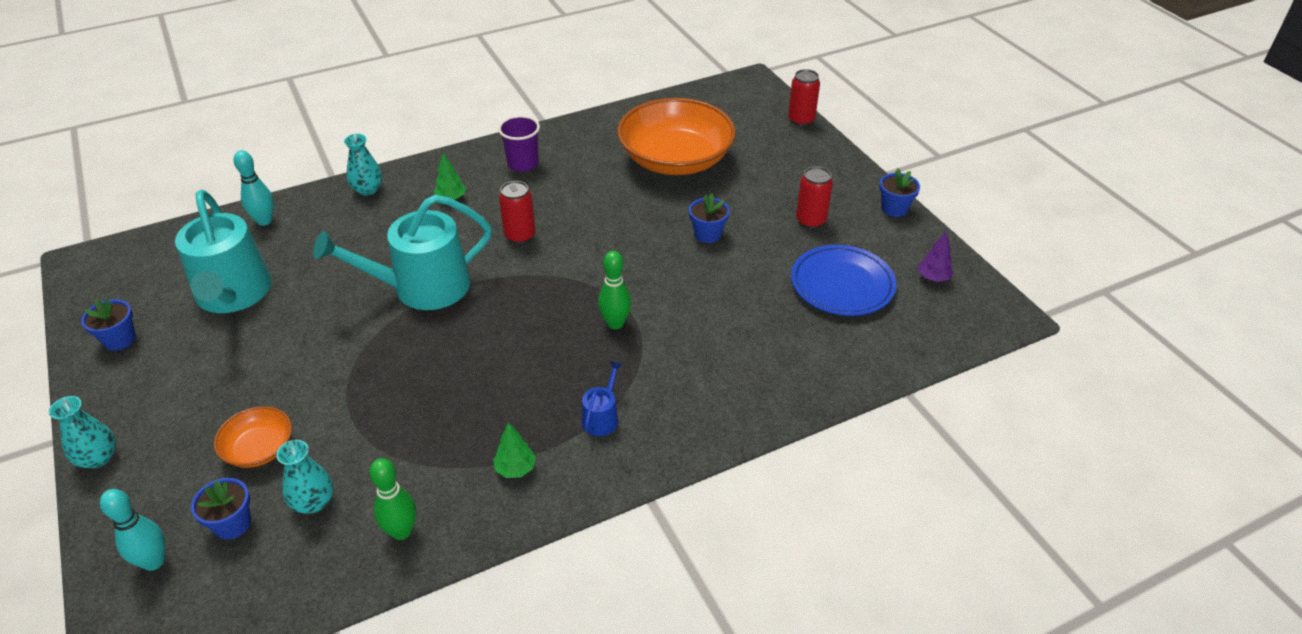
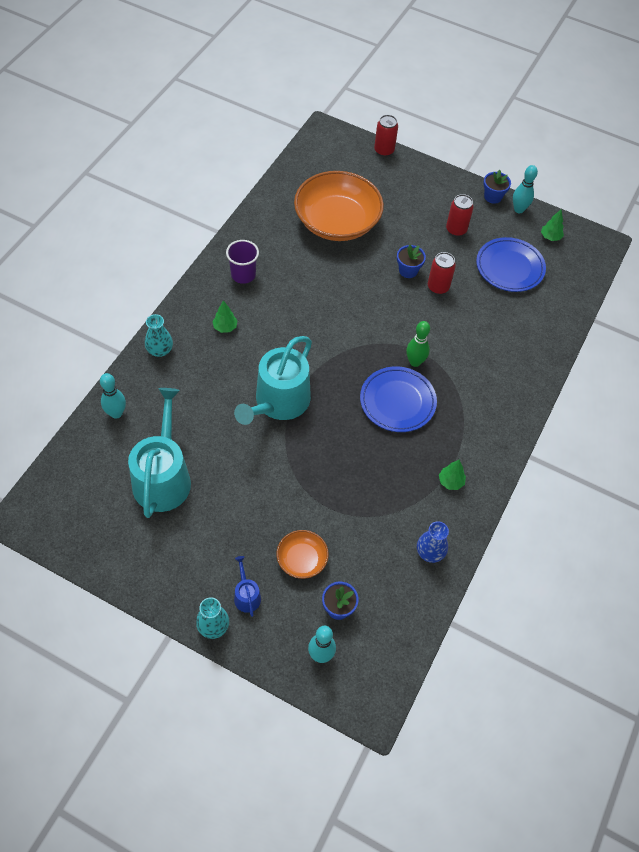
camera: 40 degrees left, 15 degrees up
(119, 340) = (126, 551): blue flower pot -> none
(233, 294) = (163, 477): turquoise watering can -> turquoise watering can turned 120 degrees counterclockwise
(313, 502) = (367, 568): turquoise vase -> none
(401, 531) = (430, 552): green bowling pin -> blue vase
(520, 236) = (299, 332): red can -> red can (438, 287)
(549, 352) = (397, 402): none -> blue plate
(602, 417) = (464, 425): blue watering can -> blue watering can (246, 595)
(917, 234) = (519, 209): none -> turquoise bowling pin
(933, 278) = (550, 237): purple tree -> green tree

